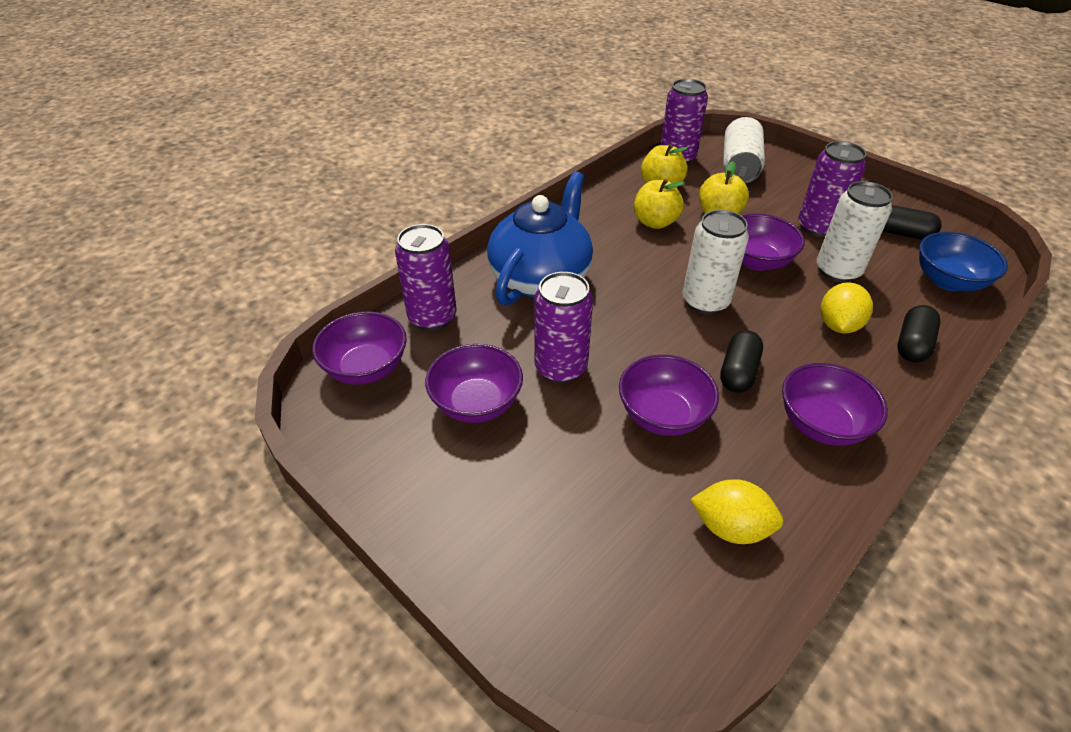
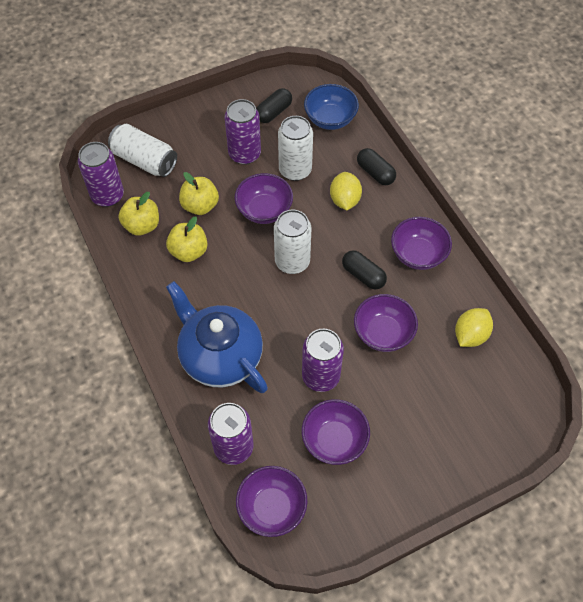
camera: 70 degrees left, 15 degrees up
(838, 325) = (344, 200): yellow lemon -> yellow lemon turned 45 degrees clockwise

